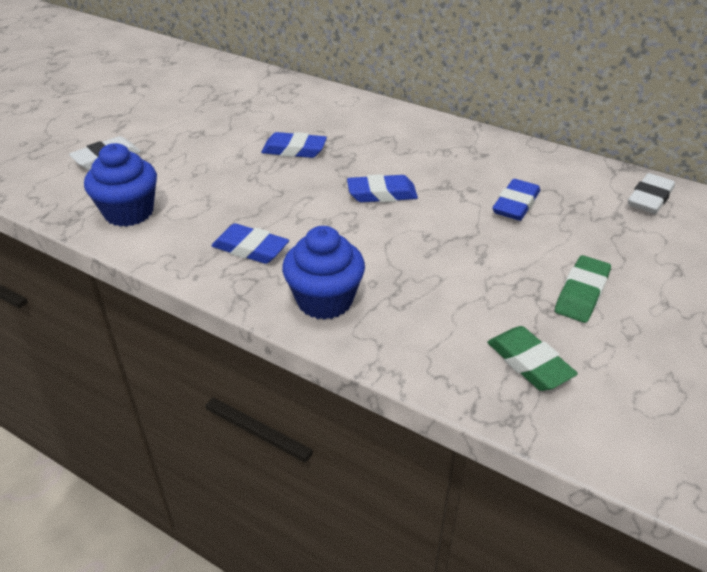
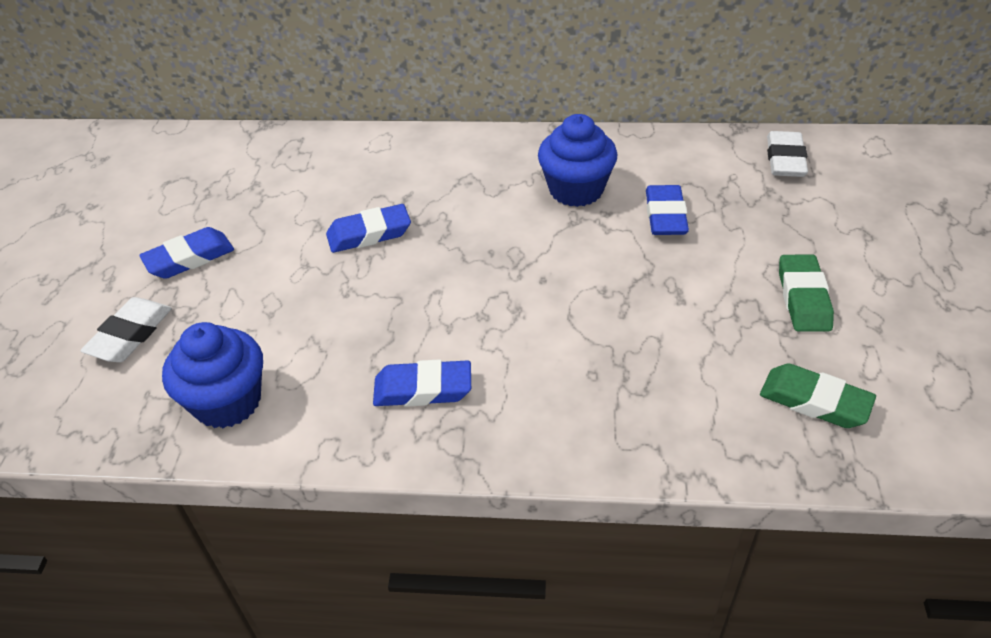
camera: 25 degrees left, 5 degrees up
(324, 300) = (559, 419): blue cupcake -> blue cupcake (576, 190)
(382, 194) = (516, 256): blue eraser -> blue eraser (189, 258)

